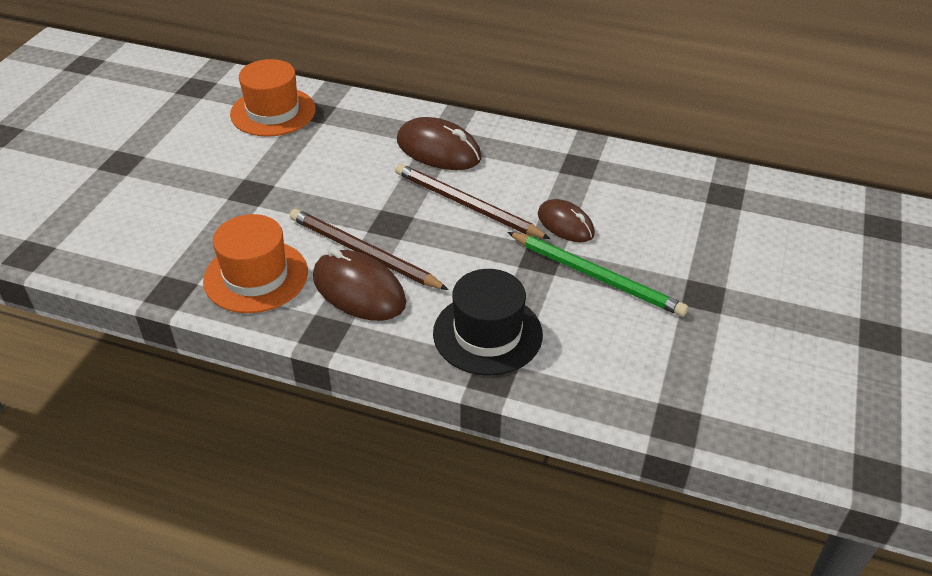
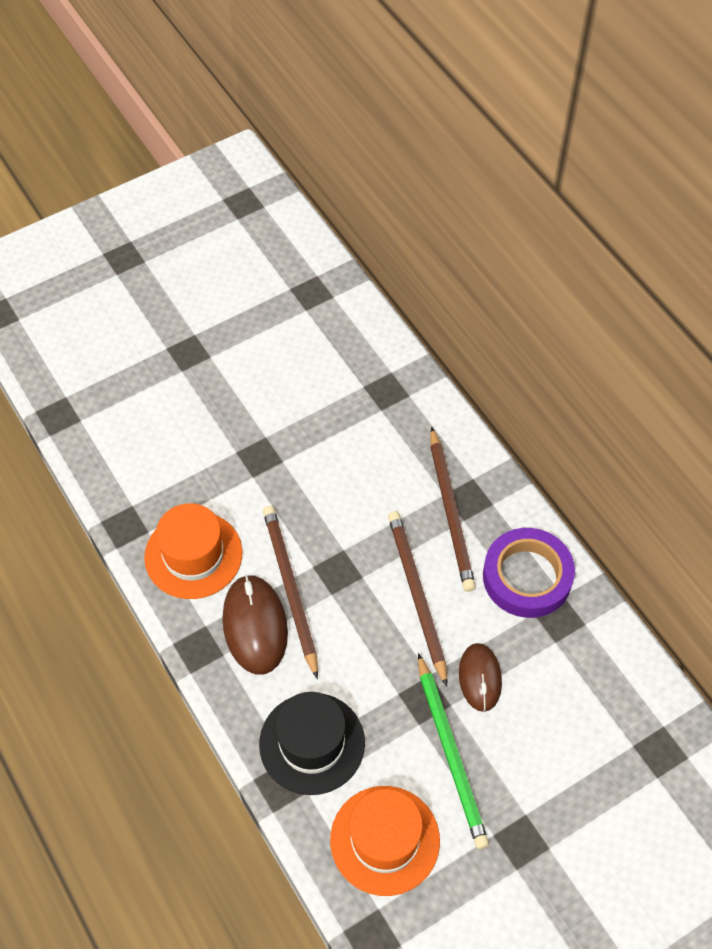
camera: 40 degrees right, 15 degrees up
(273, 112) = (350, 368): orange hat -> orange hat (385, 840)
(438, 150) = (451, 512): brown mouse -> brown pencil
(531, 155) = (527, 577): none -> purple tape

